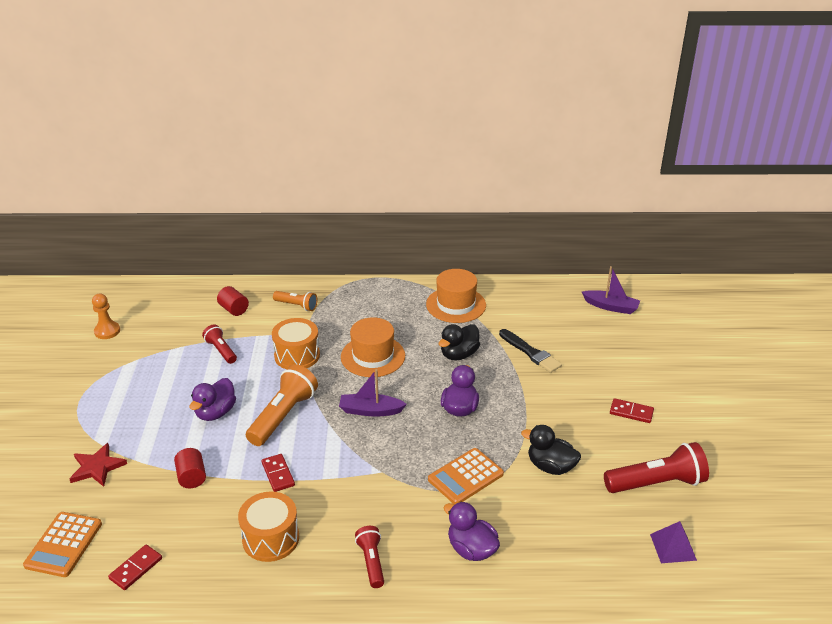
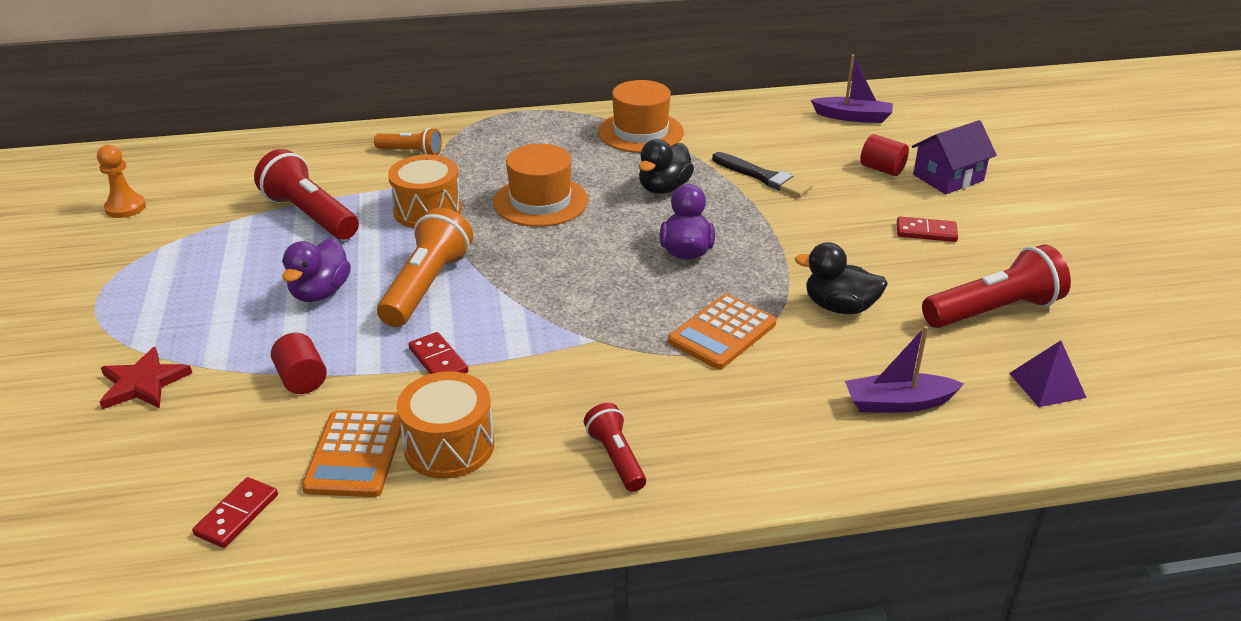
camera: 10 degrees left, 0 degrees up
(64, 545) = (106, 496): orange calculator -> orange calculator (355, 454)
(221, 350) = (310, 215): red flashlight -> red flashlight, size x1.75
(234, 309) = (318, 164): red cylinder -> red cylinder (882, 169)
(370, 410) = (556, 266): purple boat -> purple boat (898, 403)
(471, 549) = (761, 423): purple duck -> none
(663, 368) = (948, 178): none -> purple house

